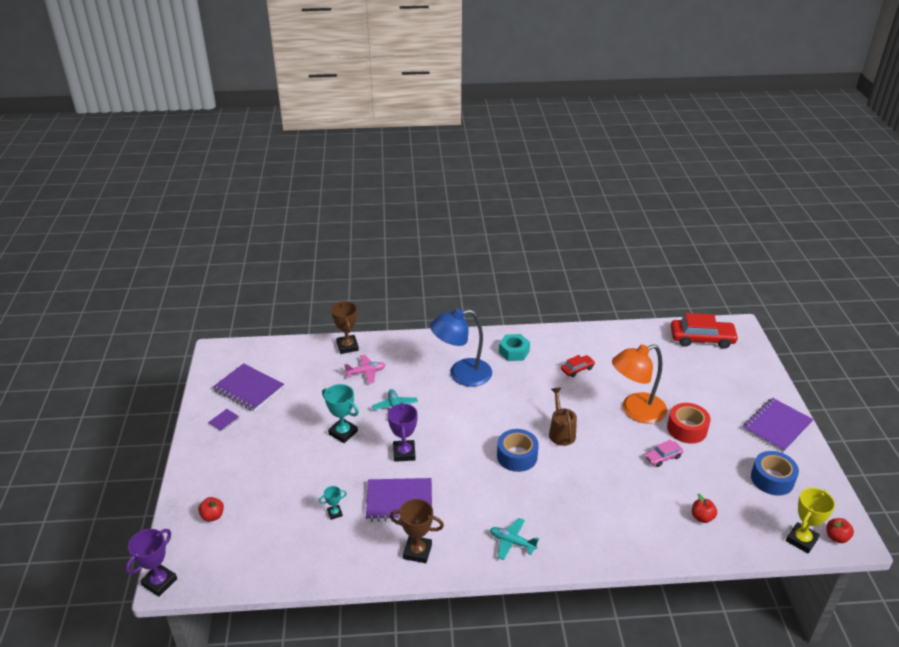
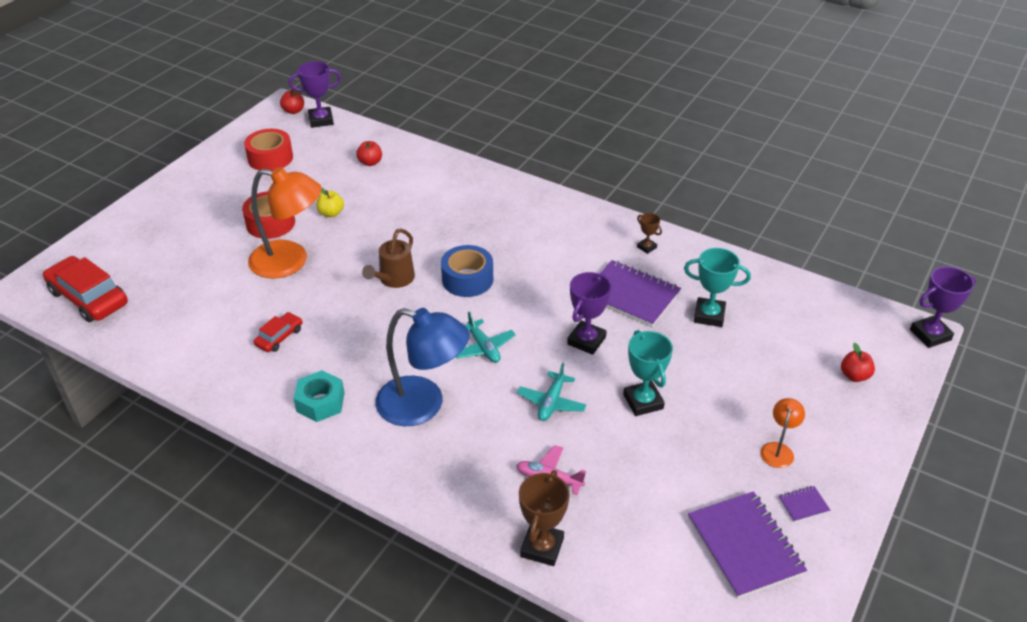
camera: 145 degrees left, 5 degrees up
(248, 443) = (778, 449): none -> orange lamp
(334, 513) = (709, 315): turquoise trophy -> turquoise trophy, size x1.85
(417, 551) = (646, 247): brown trophy -> brown trophy, size x0.54
(512, 542) = (552, 216): turquoise plane -> turquoise plane (483, 348)
(577, 369) = (279, 337): red car -> red car turned 120 degrees clockwise
(663, 457) = (331, 213): pink car -> yellow apple
(772, 479) = (270, 158): blue tape -> red tape
(776, 426) = (190, 187): purple notebook -> none
(801, 540) = (321, 120): yellow trophy -> purple trophy

